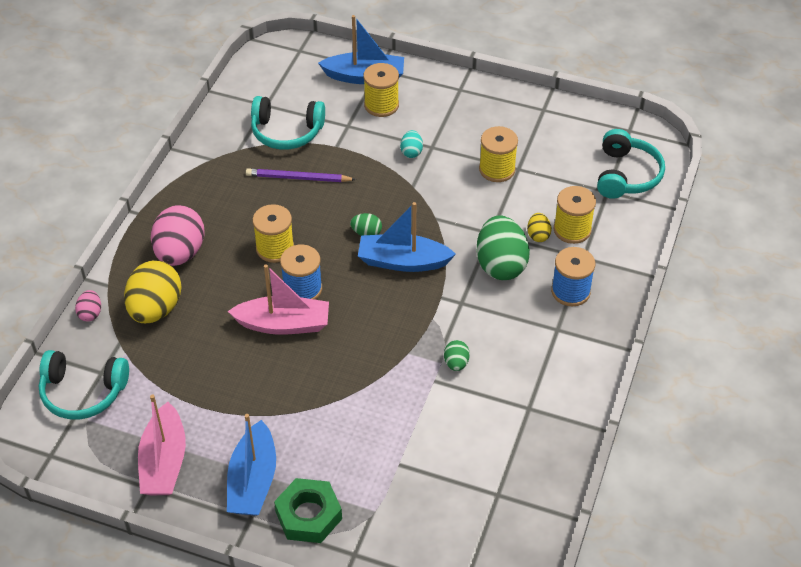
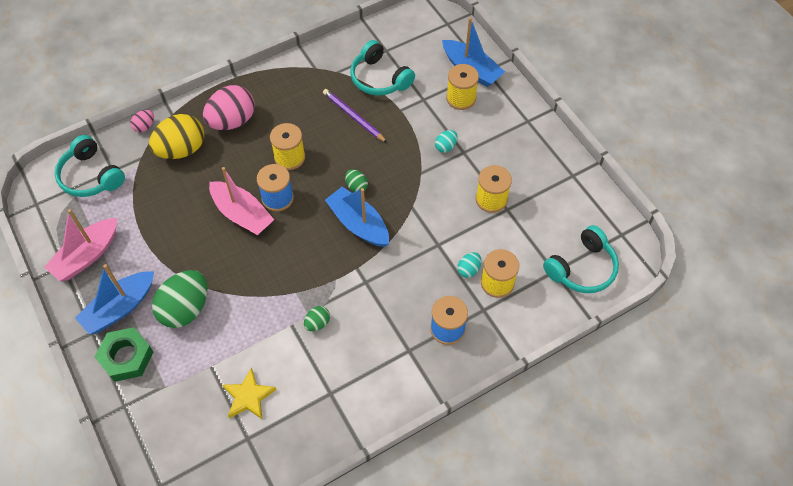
camera: 40 degrees right, 10 degrees up
(461, 462) = (248, 396): none -> yellow star
(500, 265) = (420, 273): green egg -> green egg (185, 309)
(538, 235) = (468, 270): yellow egg -> turquoise egg

